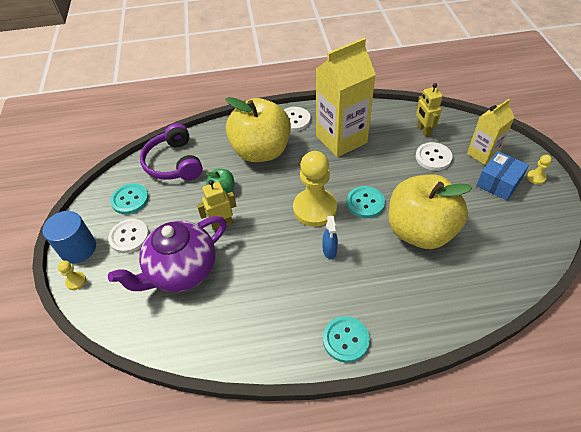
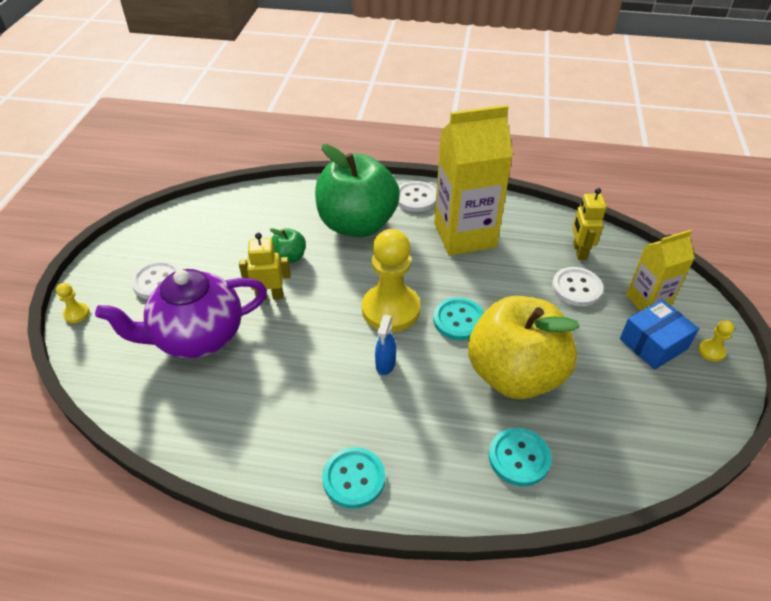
camera: 15 degrees right, 5 degrees down
(78, 249) = (96, 279): blue cylinder -> none
(130, 200) = (178, 240): turquoise button -> turquoise button (519, 458)
(174, 163) = (248, 212): purple headphones -> none
(261, 151) = (357, 224): yellow apple -> green apple

